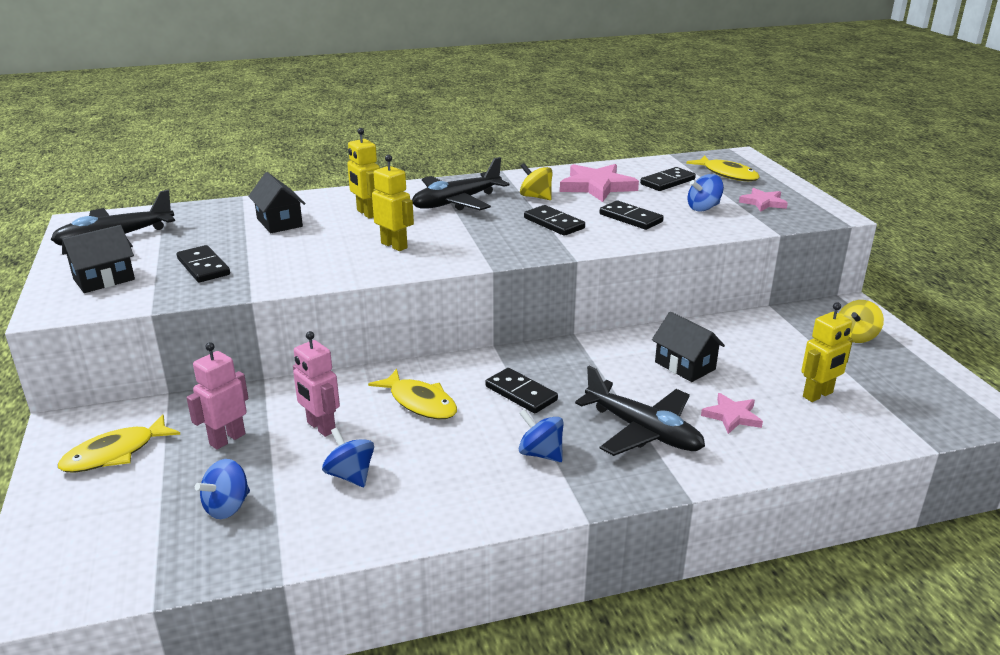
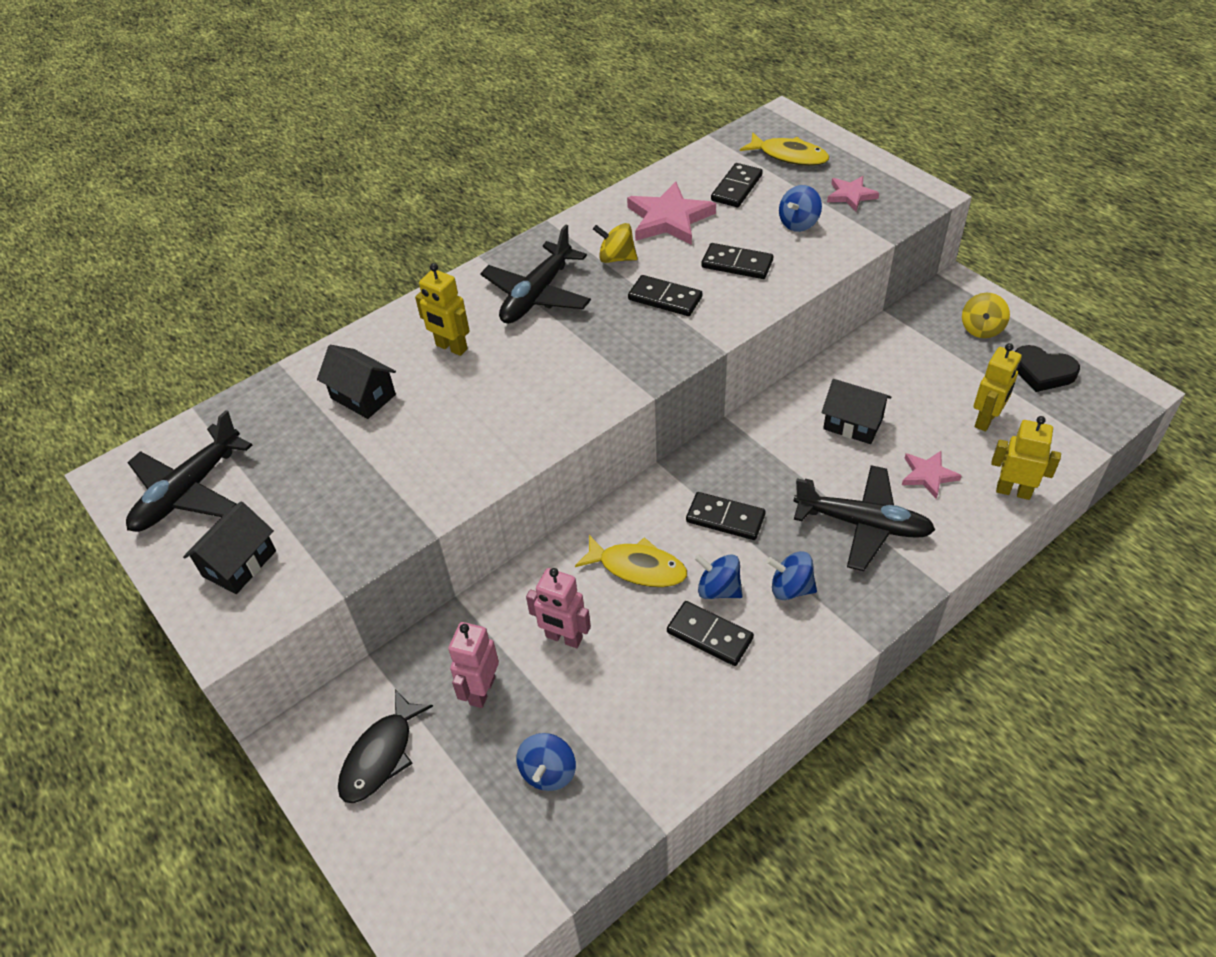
camera: 20 degrees left, 20 degrees up
(115, 453) = (381, 755): yellow fish -> black fish
(203, 267) = (338, 502): black domino -> black domino (709, 635)
(350, 475) = (636, 686): blue spinning top -> blue spinning top (718, 589)
(394, 245) = (523, 392): yellow robot -> yellow robot (1013, 491)
(900, 378) = (1042, 372): none -> black heart

